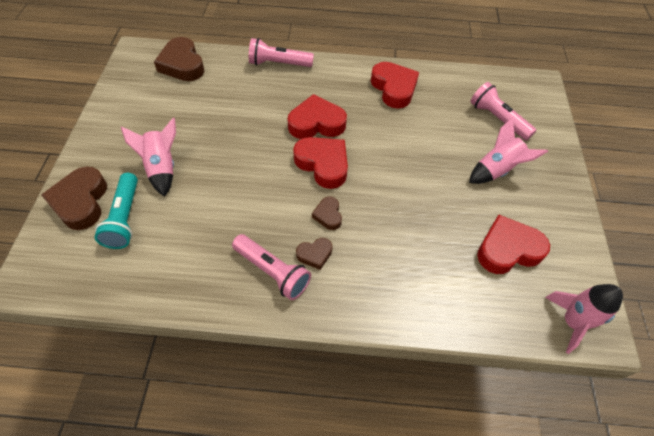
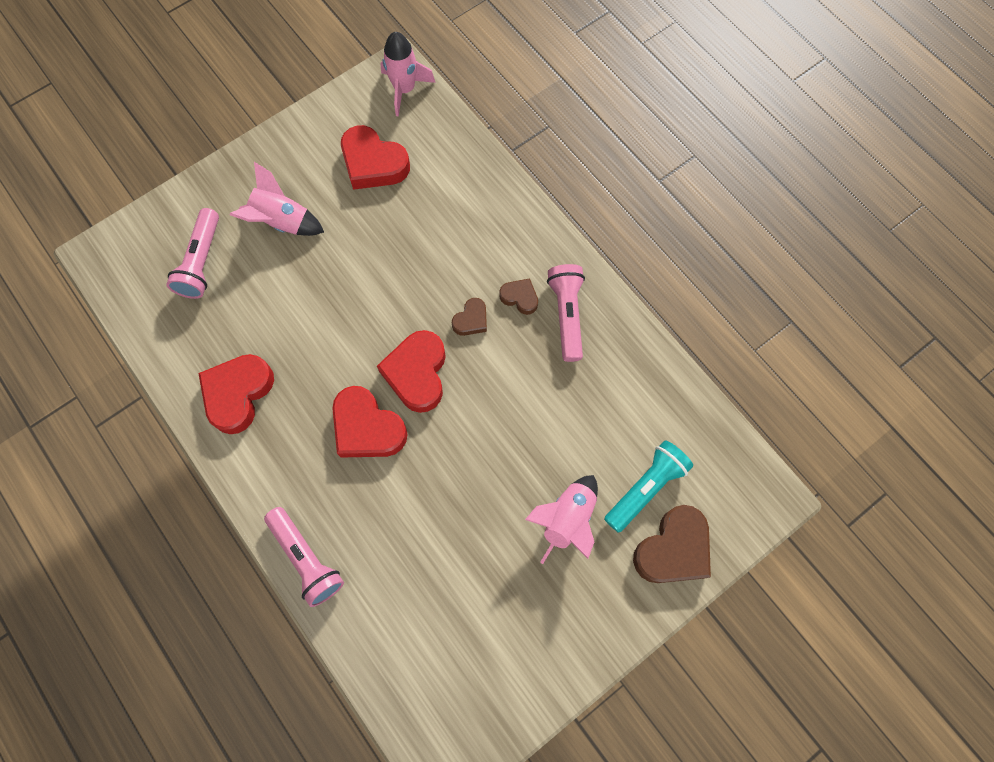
camera: 130 degrees left, 15 degrees up
(182, 64) = (413, 676): brown heart -> none

